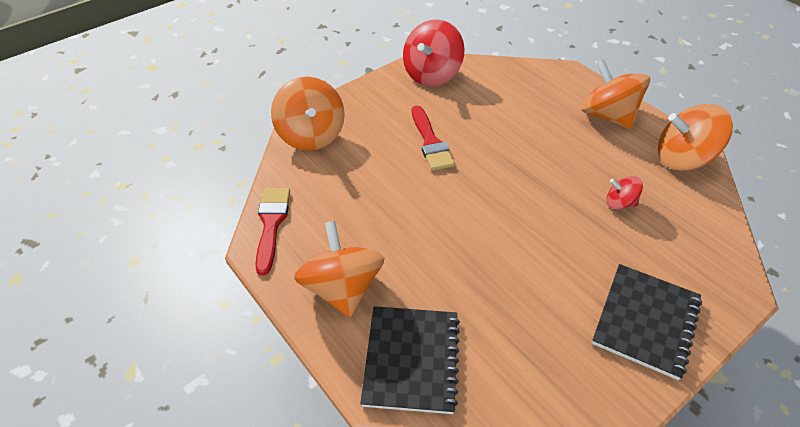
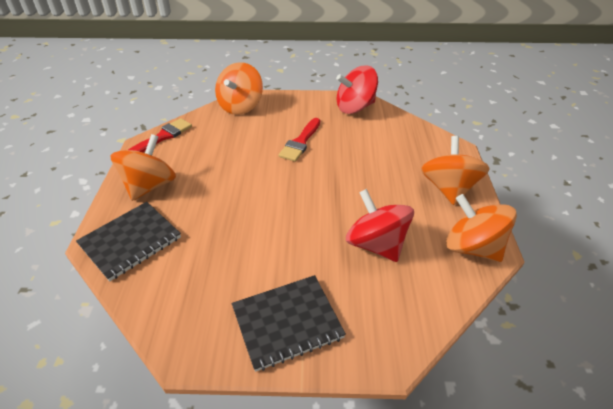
camera: 40 degrees right, 5 degrees down
(620, 203) = (376, 244): red spinning top -> red spinning top, size x1.97

